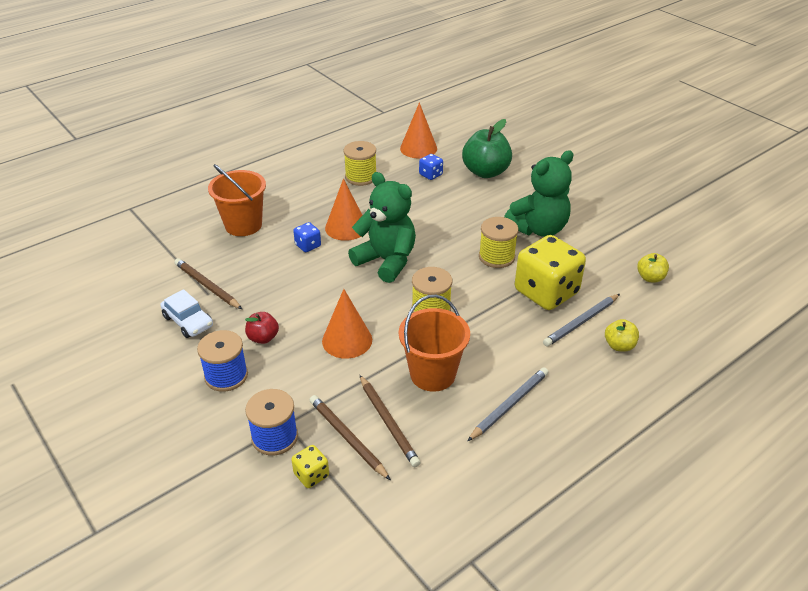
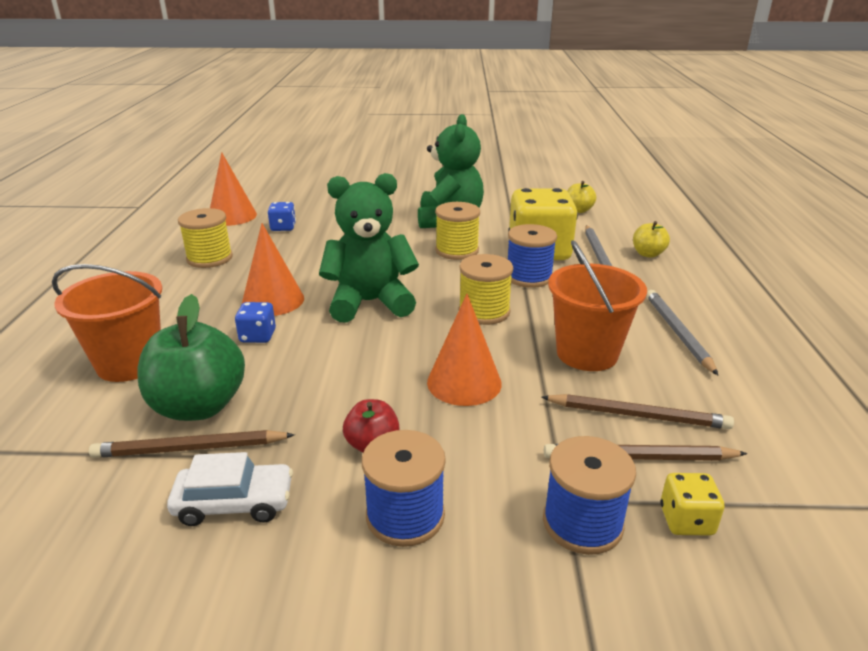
camera: 50 degrees left, 10 degrees down
(485, 172) = (331, 206): green apple -> green apple (199, 406)
(501, 305) = (528, 277): none -> blue spool

